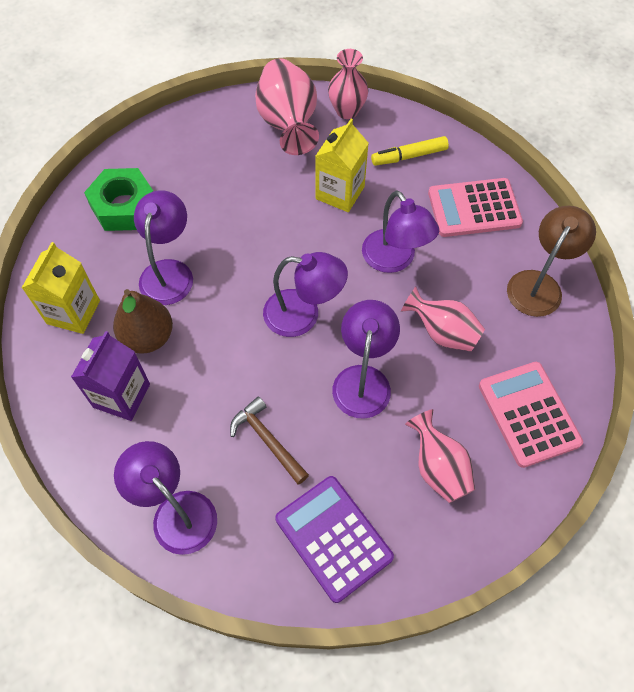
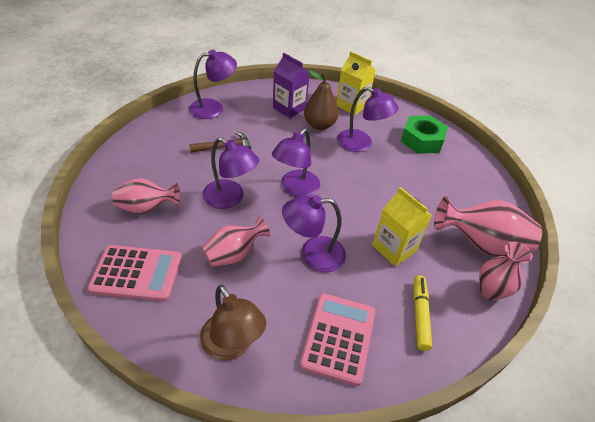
camera: 110 degrees right, 15 degrees down
(333, 538) = (151, 151): purple calculator -> none

